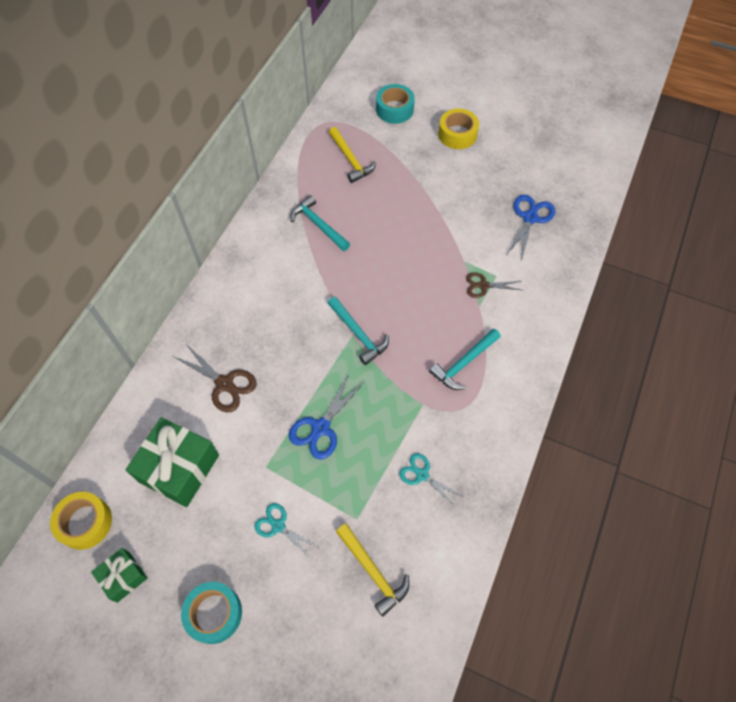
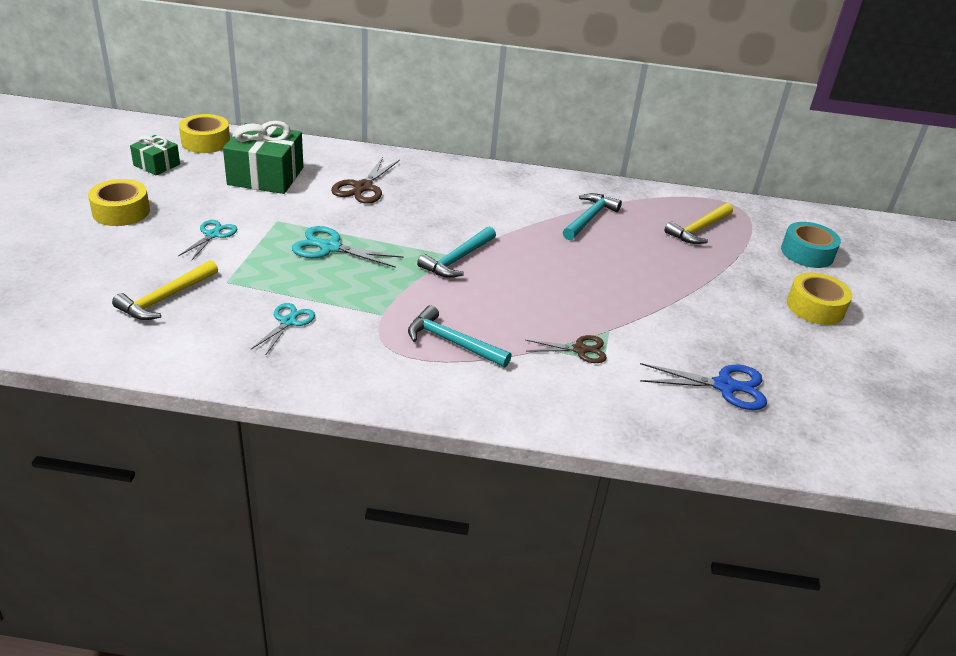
camera: 70 degrees right, 25 degrees down
(214, 614) = (121, 211): turquoise tape -> yellow tape
(320, 428) = (330, 247): blue scissors -> turquoise scissors
(483, 285) = (580, 350): brown scissors -> brown scissors turned 105 degrees clockwise

